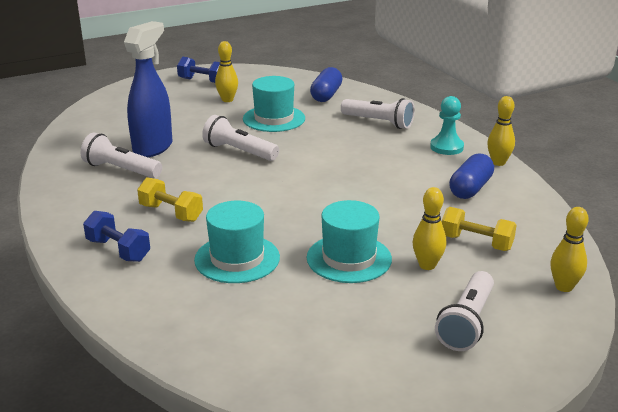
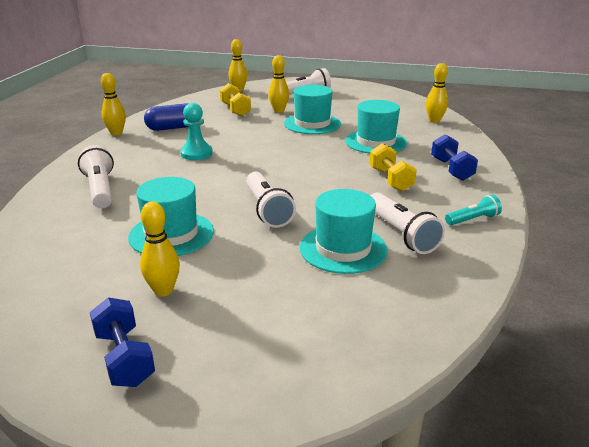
camera: 140 degrees left, 0 degrees up
(69, 200) = (473, 219): none -> turquoise flashlight
(153, 147) = (343, 249): blue spray bottle -> turquoise hat
(201, 342) = (434, 121): none -> yellow bowling pin
(326, 95) = (57, 243): blue capsule -> none
(446, 147) = (115, 152): turquoise pawn -> turquoise pawn (196, 153)

